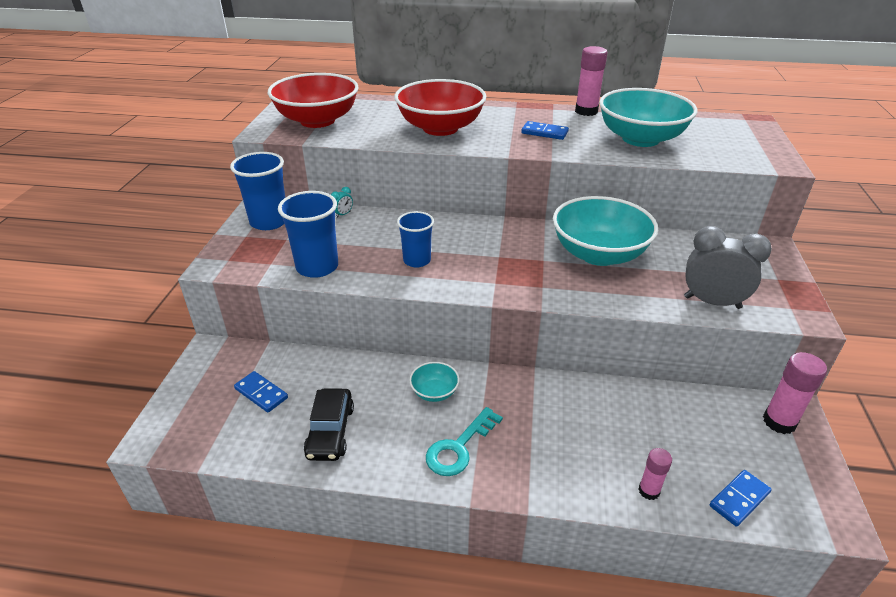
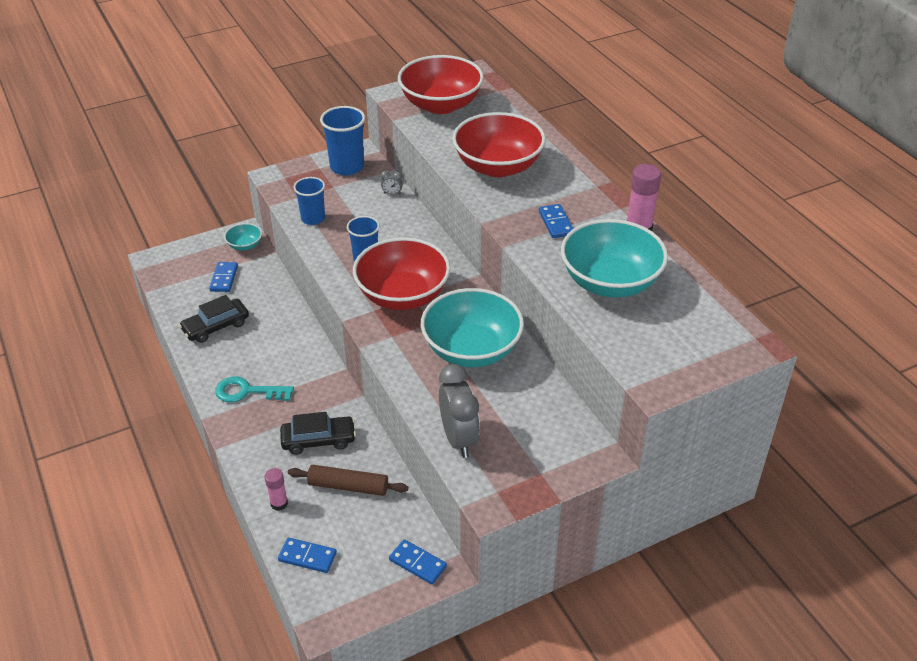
camera: 55 degrees right, 5 degrees up
(317, 267) = (313, 219): blue cup -> blue cup, size x0.66
(343, 214) = (392, 194): turquoise clock -> grey clock
(434, 392) = (290, 355): turquoise bowl -> turquoise bowl (245, 245)
(491, 260) = (402, 295): none -> red bowl
(575, 422) = (318, 440): none -> black car
(653, 427) = (348, 486): none -> brown rolling pin
(779, 422) = (417, 563): pink glue stick -> blue domino

